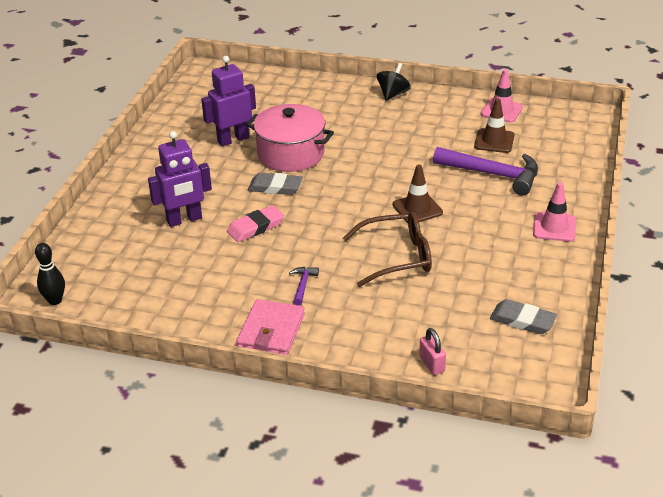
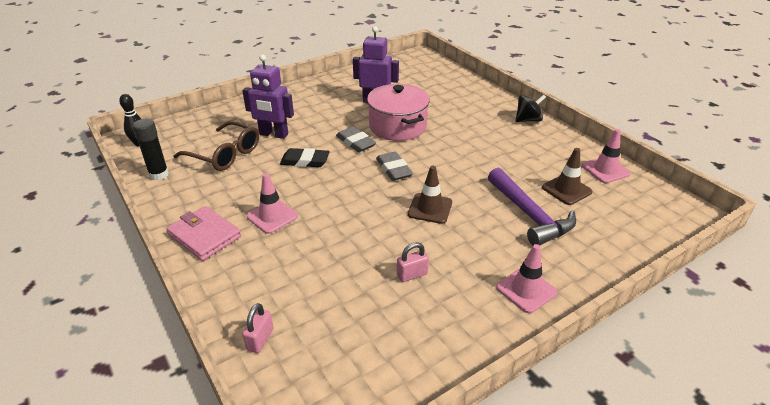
camera: 40 degrees right, 0 degrees up
(133, 314) = (159, 175): none -> black glue stick
(255, 227) = (305, 161): pink eraser -> black eraser
(271, 331) = (205, 236): pink wallet -> pink wallet turned 75 degrees clockwise
(303, 285) = (272, 216): purple hammer -> pink traffic cone
(397, 257) = (363, 235): brown glasses -> brown glasses (225, 154)
(471, 262) = (412, 275): none -> pink padlock
(522, 320) = (382, 356): grey eraser -> grey eraser (394, 169)

